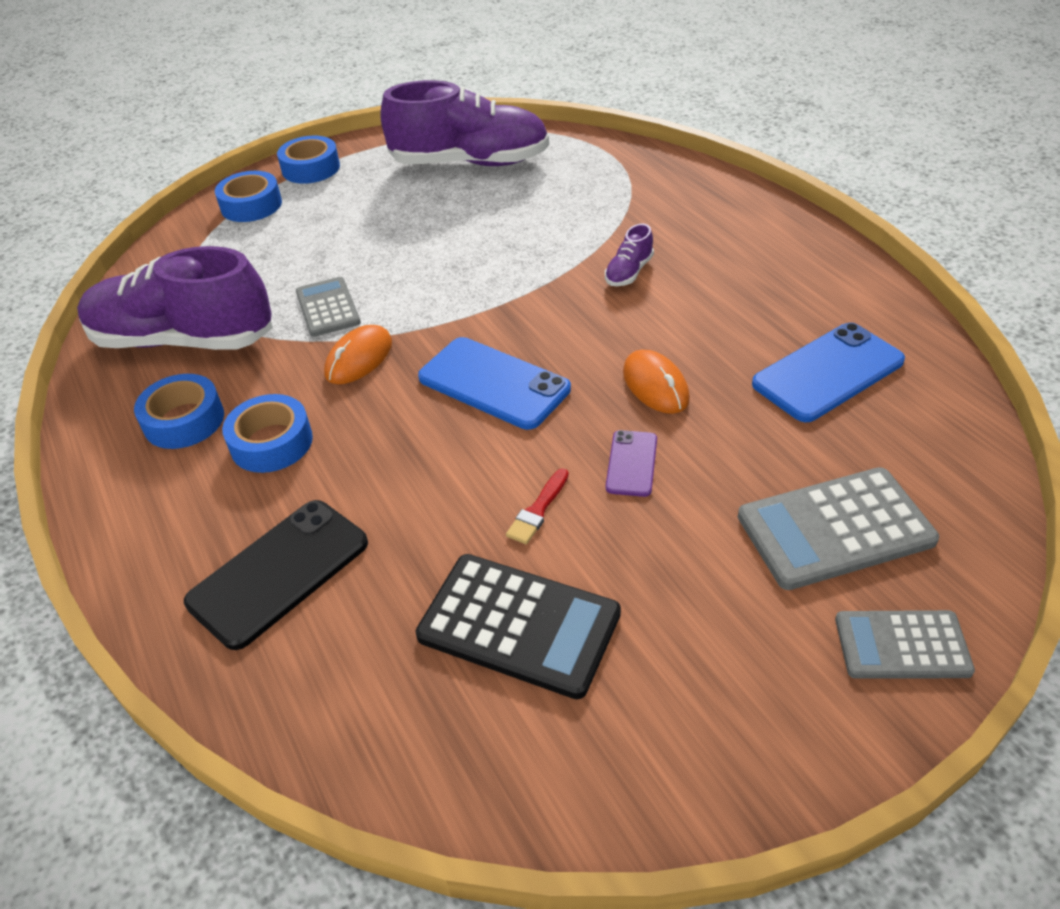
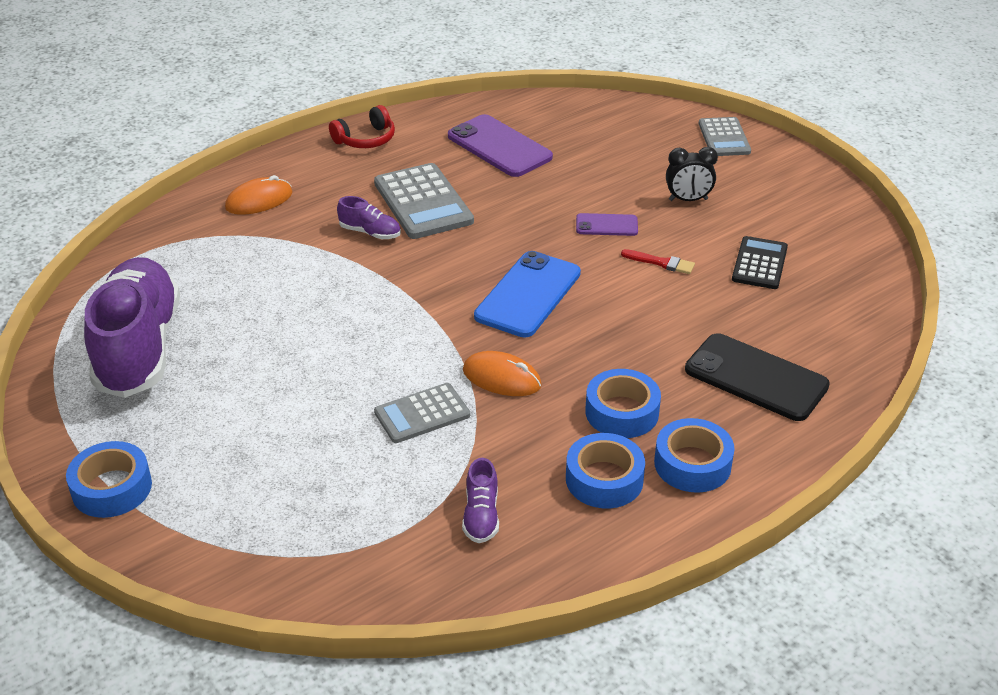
camera: 100 degrees left, 5 degrees down
(183, 340) = (481, 516): purple shoe -> purple shoe, size x0.40
(251, 205) = (197, 527): blue tape -> blue tape (692, 464)
(519, 625) = (759, 263): black calculator -> black calculator, size x0.63
(655, 385) = (521, 217): orange mouse -> orange mouse (259, 200)
(696, 563) = (688, 200): none -> black clock
(828, 265) = (366, 139): none -> red headphones
(828, 372) = (499, 147): blue phone -> purple phone
(835, 529) = (646, 152): grey calculator -> grey calculator (423, 202)

